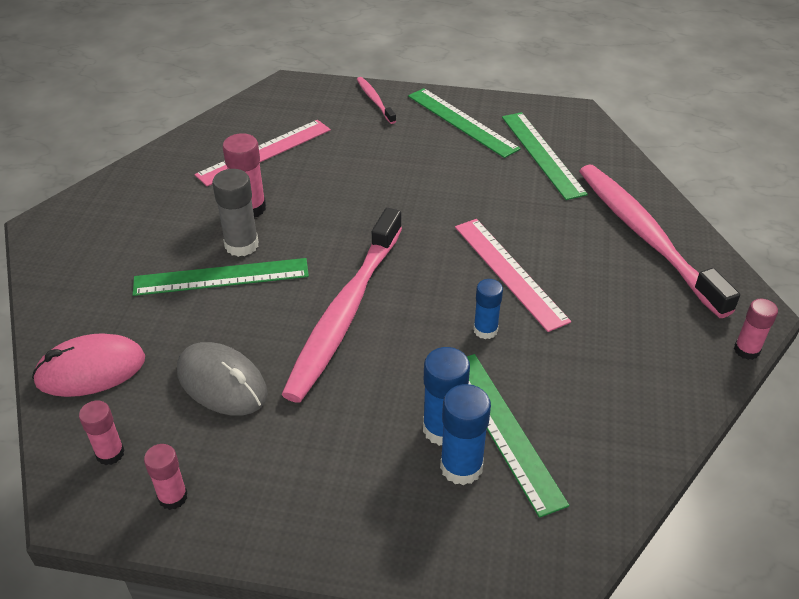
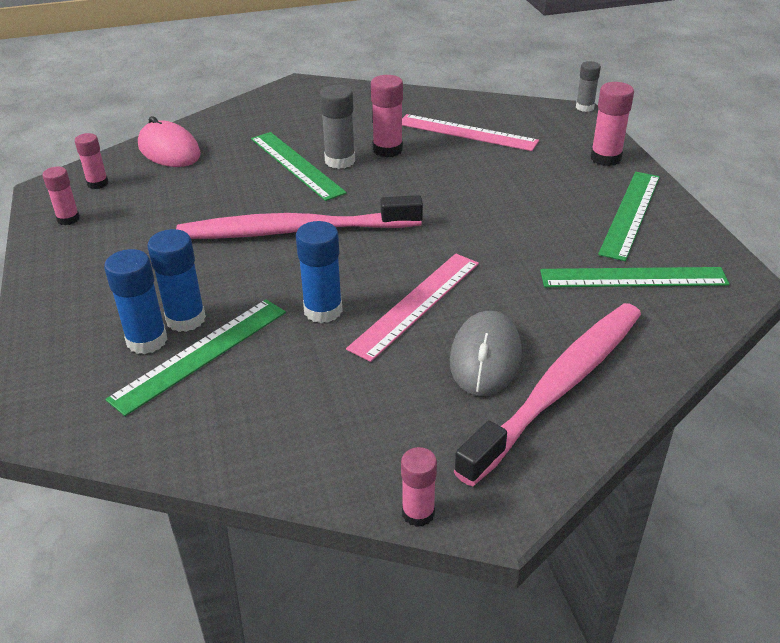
camera: 65 degrees right, 5 degrees down
(222, 383) = (183, 202): grey mouse -> grey mouse (485, 358)
(285, 77) = (584, 107): none -> grey glue stick
(375, 100) = (605, 158): pink toothbrush -> pink glue stick
(485, 330) = (323, 310): blue glue stick -> blue glue stick, size x1.52
(542, 154) = (633, 278): green ruler -> green ruler turned 45 degrees clockwise

